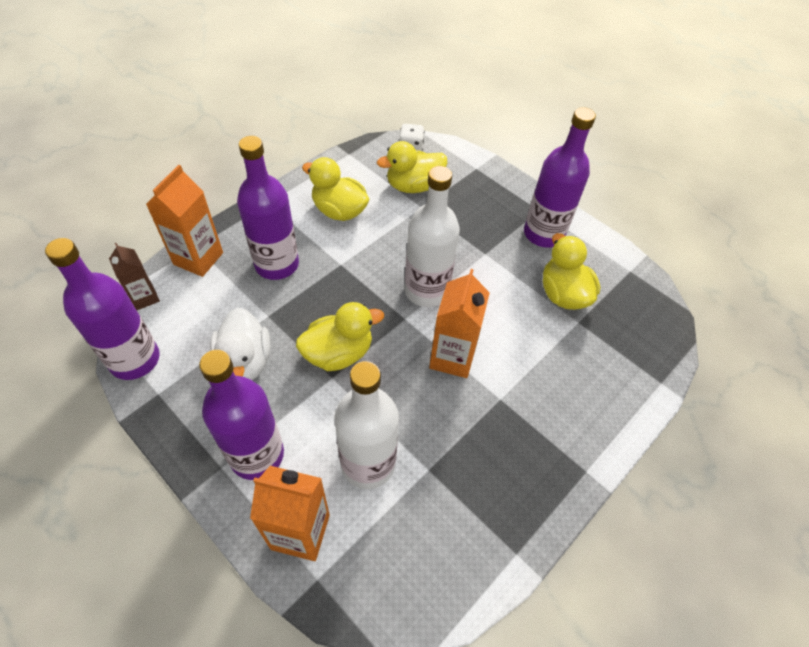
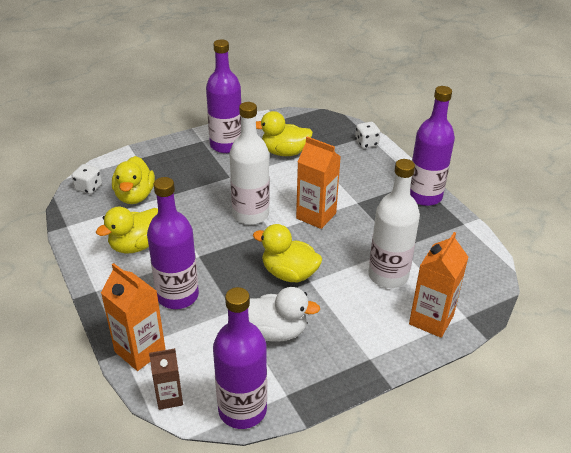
camera: 70 degrees left, 15 degrees down
(257, 455) = (364, 335): purple bottle -> purple bottle (424, 196)
(338, 353) = (289, 273): yellow duck -> yellow duck turned 60 degrees counterclockwise
(641, 384) = (366, 143): none -> white dice

